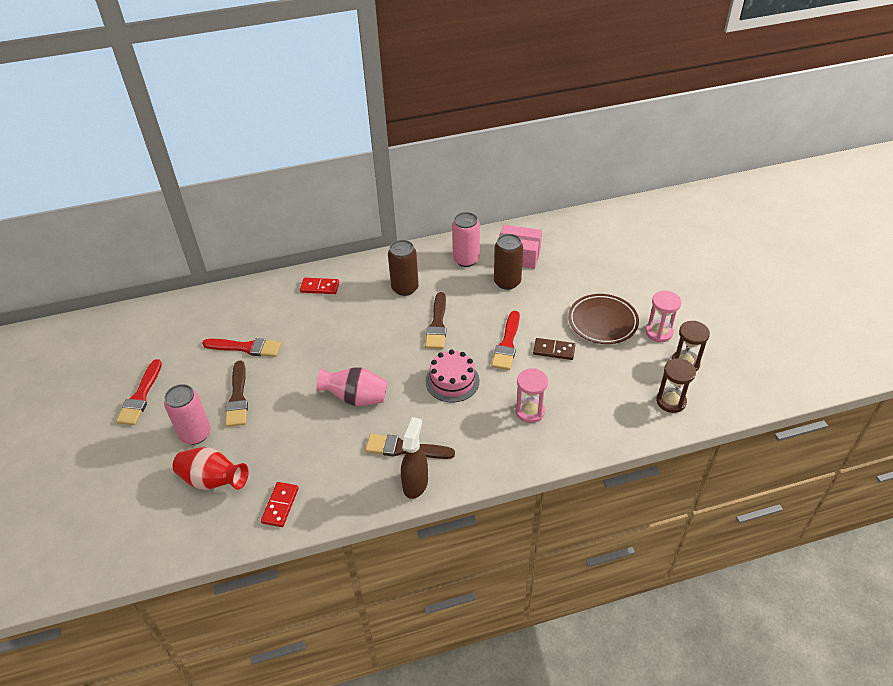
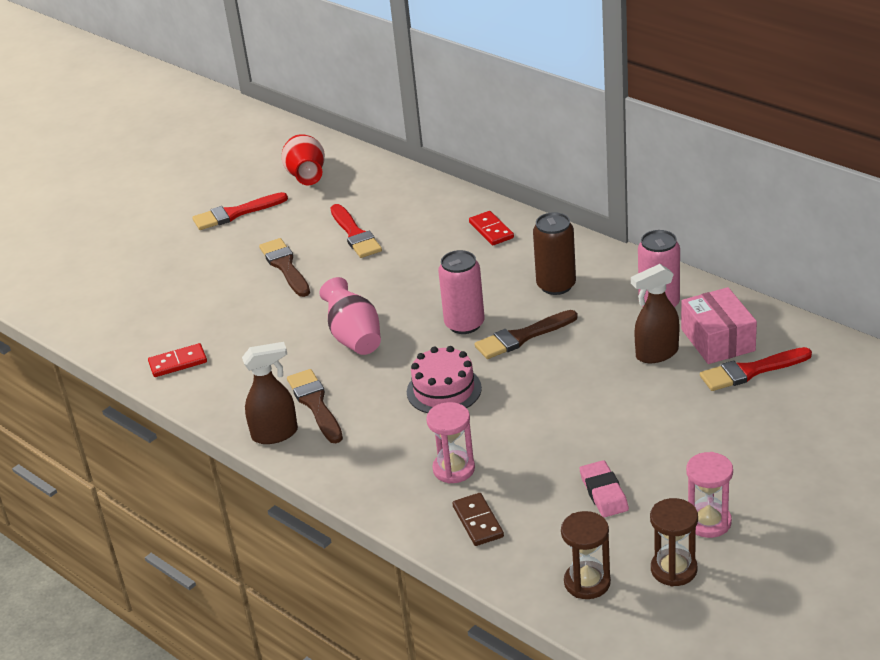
camera: 60 degrees right, 10 degrees down
(195, 434) = (219, 268): pink can -> pink can (464, 324)
(213, 480) = (174, 309): red vase -> red vase (306, 176)
(238, 398) = (285, 266): brown brush -> brown brush turned 105 degrees clockwise
(507, 282) = (656, 354): brown can -> brown spray bottle
(507, 344) = (546, 403): red brush -> red brush (751, 371)
(554, 350) = (575, 444): brown domino -> brown domino (478, 521)
(602, 321) = (673, 463): brown plate -> none
(604, 359) = (603, 493): none -> pink eraser

